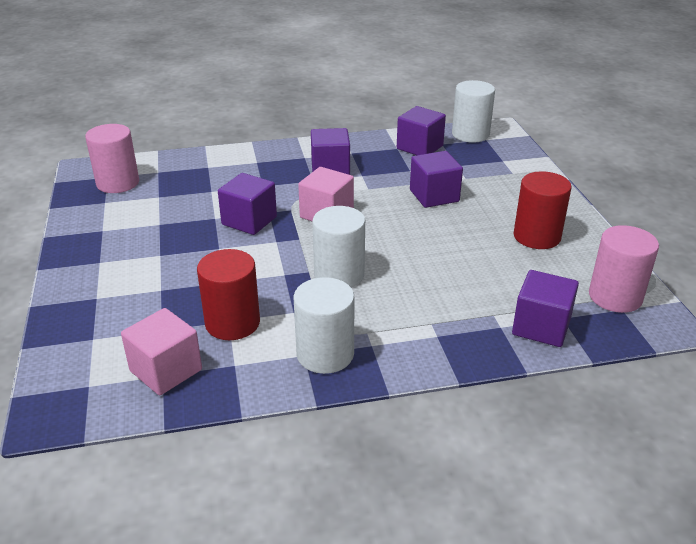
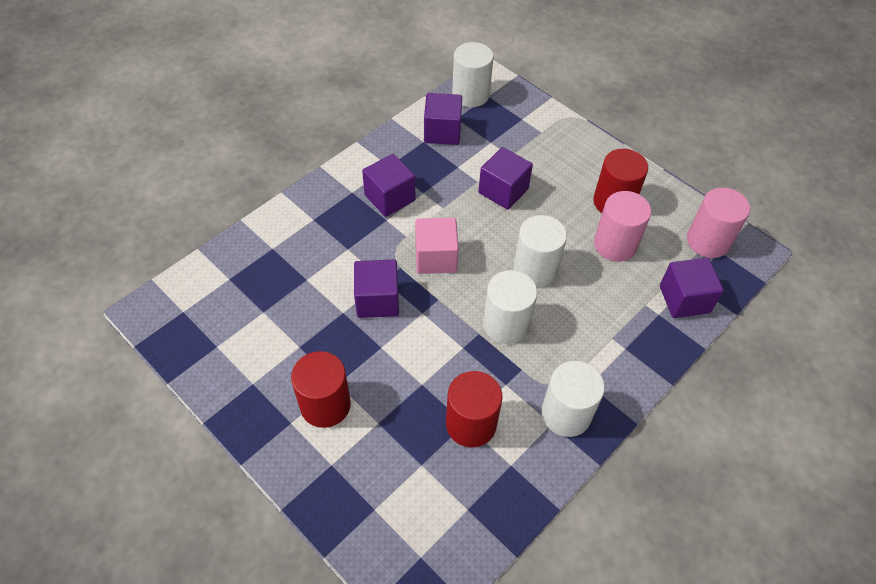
camera: 35 degrees left, 20 degrees up
(118, 183) = (204, 314): pink cylinder -> pink cylinder (615, 244)
(136, 262) = (325, 405): none -> red cylinder
(166, 370) = (466, 503): pink cube -> none
(407, 251) = (535, 269): none -> white cylinder

